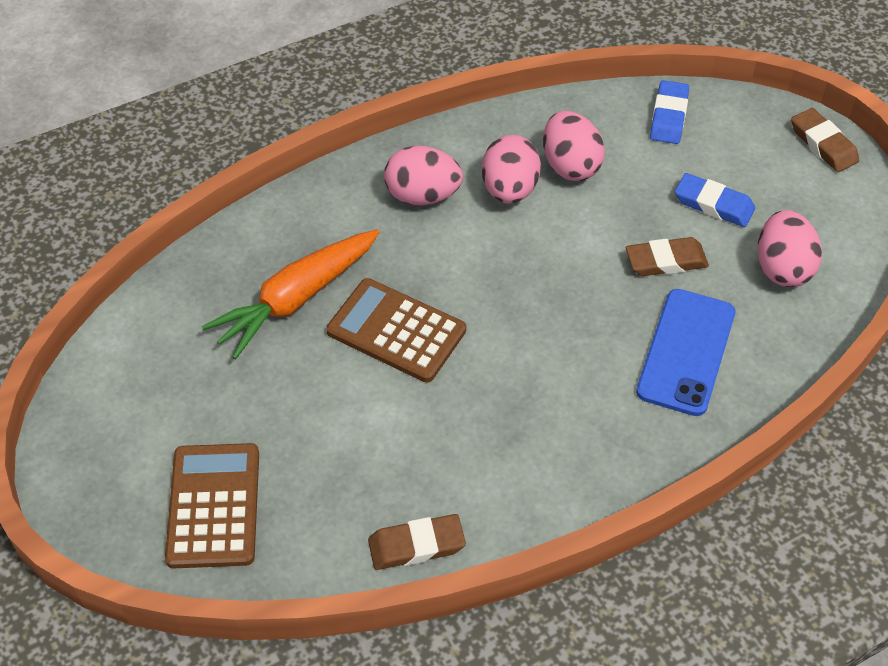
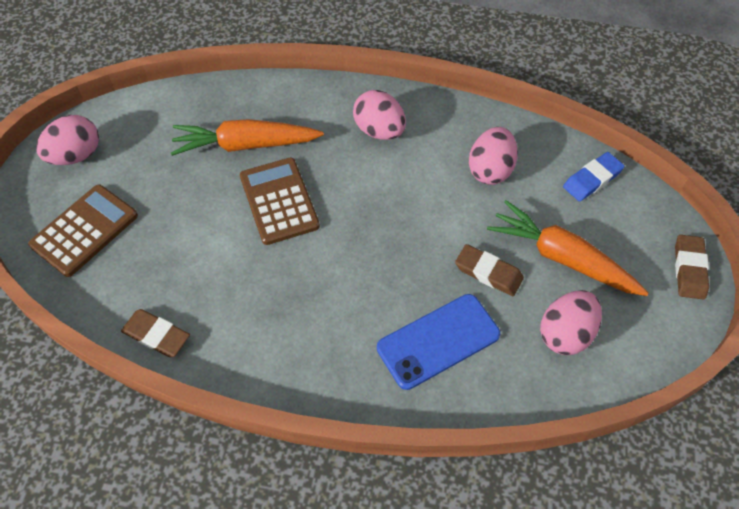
camera: 40 degrees right, 5 degrees up
(509, 190) = (435, 160): pink egg -> pink egg (76, 155)
(713, 204) = (561, 257): blue eraser -> orange carrot

